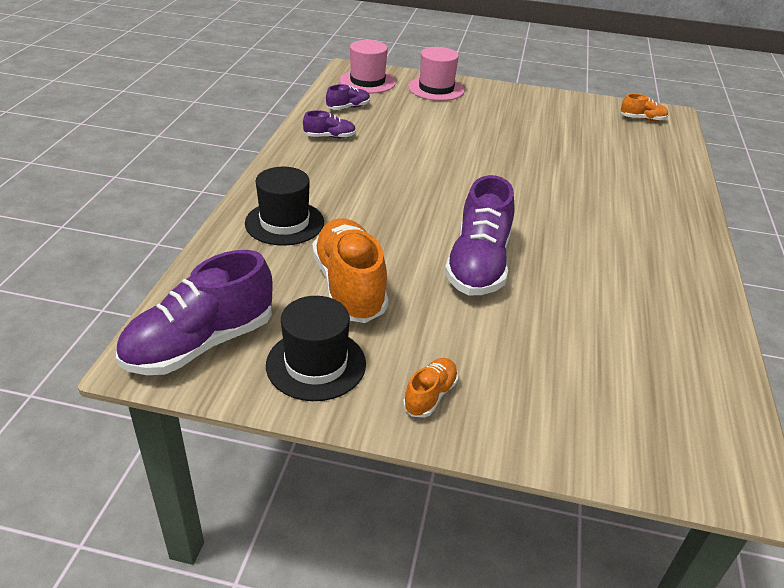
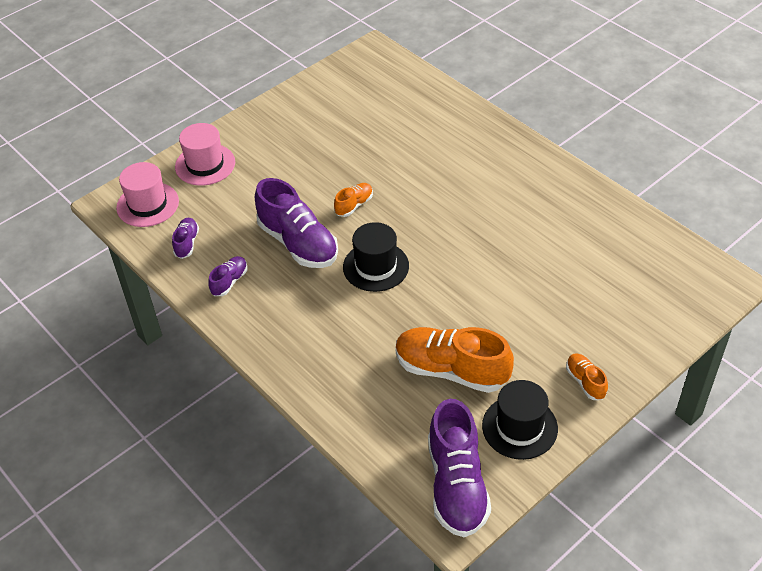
camera: 50 degrees left, 10 degrees up
(284, 223) = (341, 373): black hat -> black hat (376, 266)
(478, 265) = (477, 285): purple shoe -> purple shoe (298, 243)
(642, 119) = (366, 71): orange shoe -> orange shoe (354, 205)

